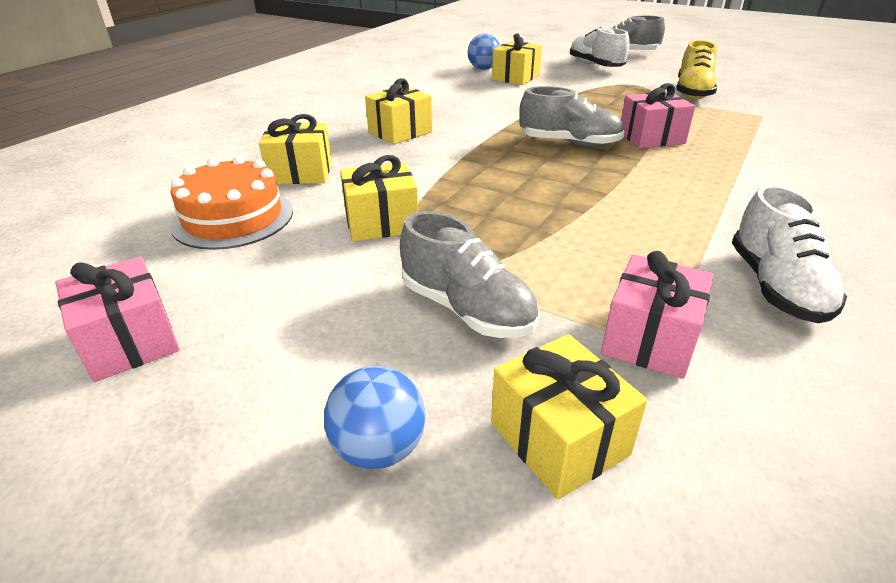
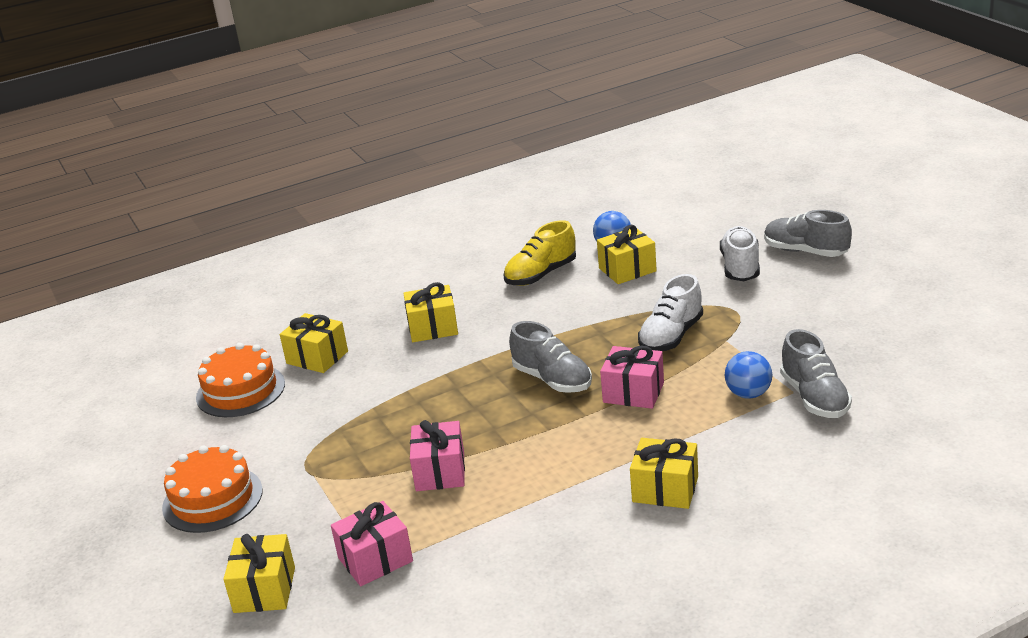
camera: 35 degrees right, 5 degrees down
(130, 341) = (128, 467): pink gift -> pink gift (440, 472)
(322, 341) = (212, 499): none -> orange cake
(379, 448) = (186, 563): blue ball -> blue ball (748, 394)
(381, 222) = (323, 423): yellow gift -> yellow gift (665, 489)
(467, 309) = (302, 506): grey shoe -> grey shoe (814, 398)
(692, 92) = (777, 339): yellow shoe -> yellow shoe (541, 275)
(776, 287) = (501, 556): white shoe -> white shoe (671, 336)

